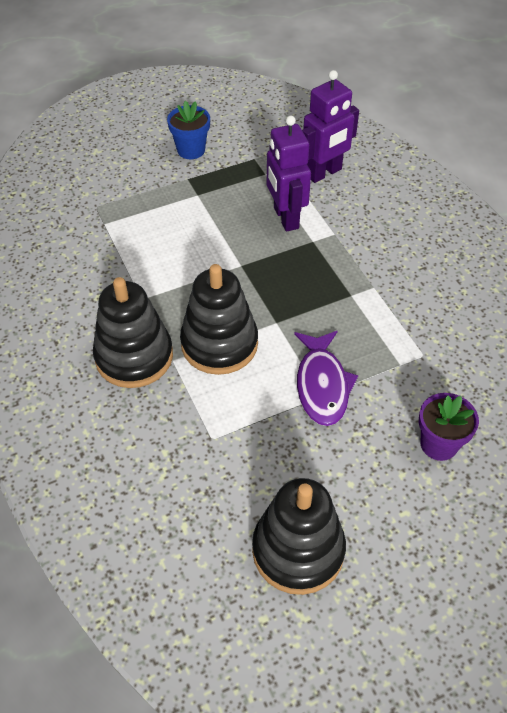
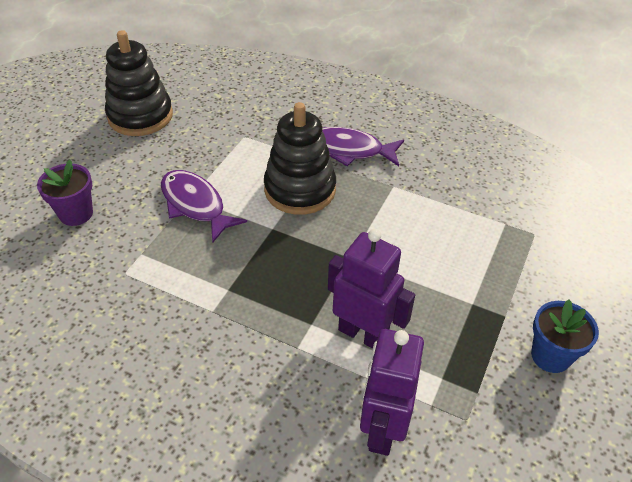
camera: 140 degrees right, 5 degrees down
(134, 356) = (349, 150): black stacking toy -> purple fish

